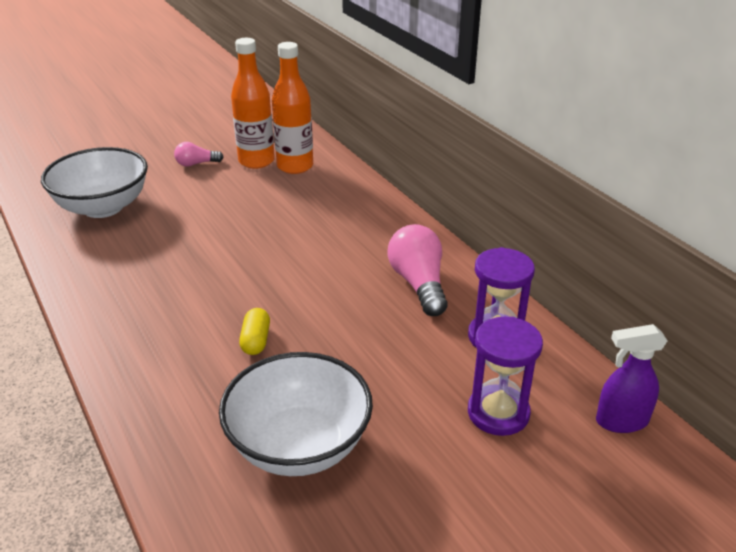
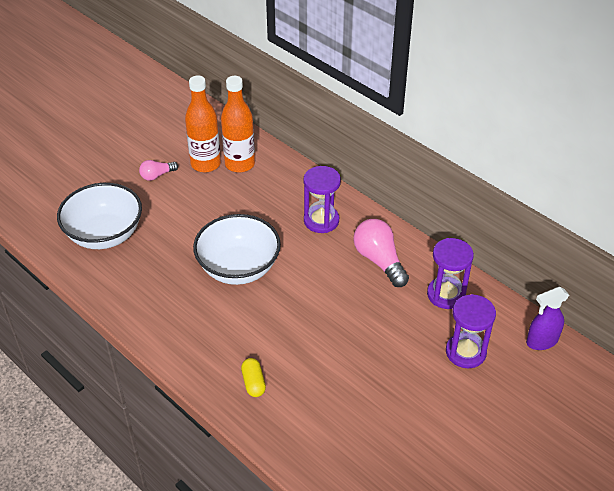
camera: 15 degrees left, 10 degrees up
(256, 341) = (285, 332): yellow capsule -> yellow capsule (253, 383)
(299, 445) = (350, 403): white bowl -> white bowl (238, 268)
(363, 232) = (321, 220): none -> purple hourglass

